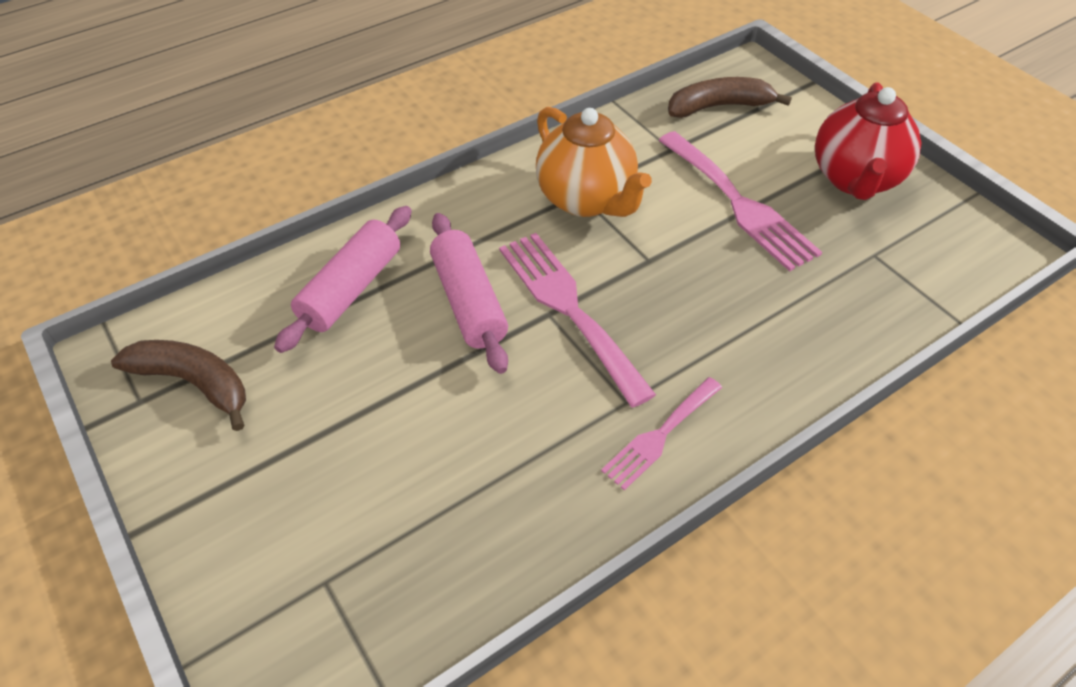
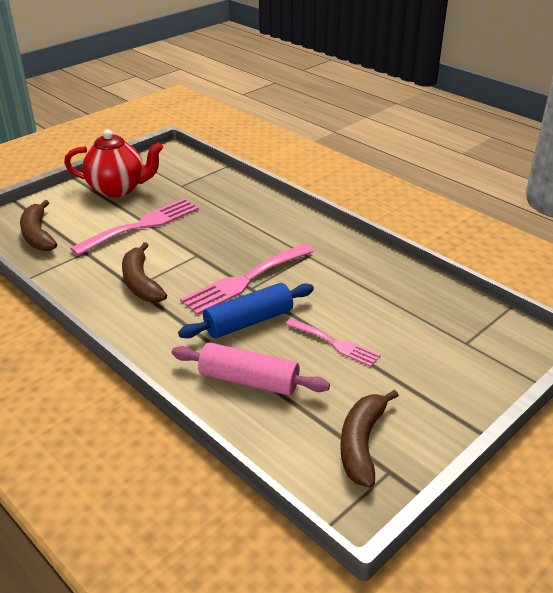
camera: 100 degrees left, 15 degrees down
(468, 302) = (249, 322): pink rolling pin -> blue rolling pin
(586, 199) = (141, 283): orange teapot -> brown banana
(660, 435) = (326, 244): pink fork -> pink fork (335, 343)

